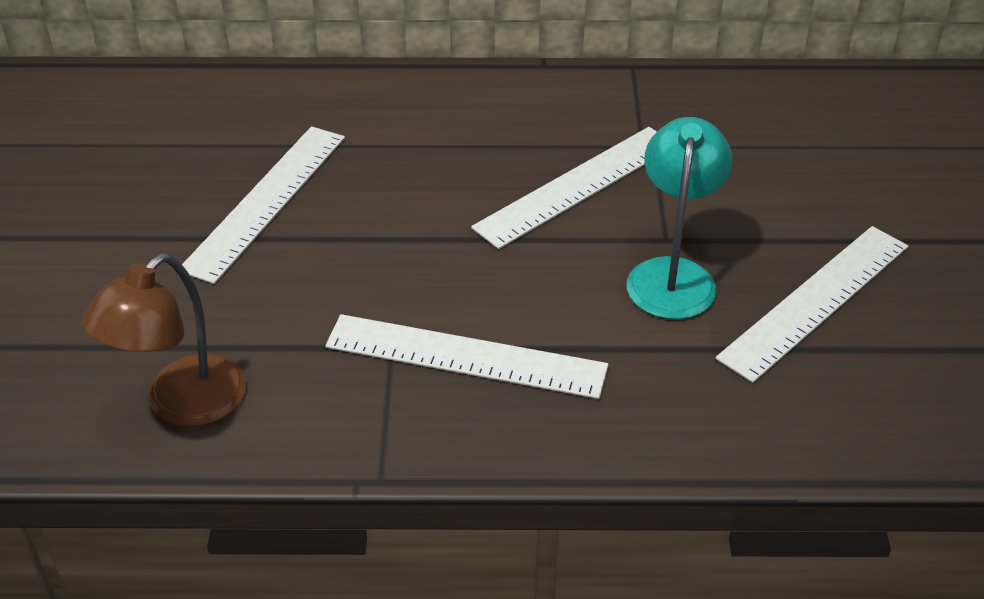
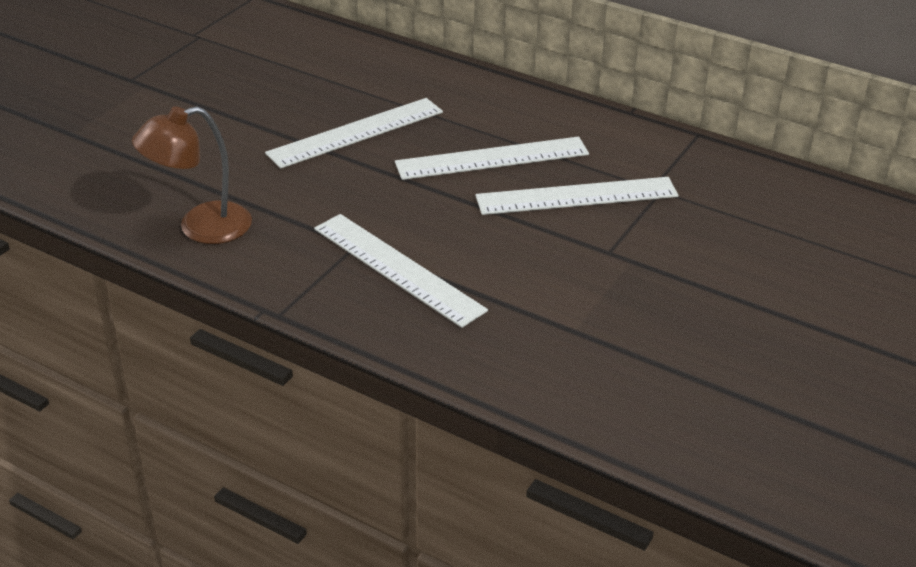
camera: 30 degrees right, 5 degrees down
(673, 275) = (590, 275): turquoise lamp -> none
(815, 301) = (682, 332): white ruler -> white ruler (492, 158)

